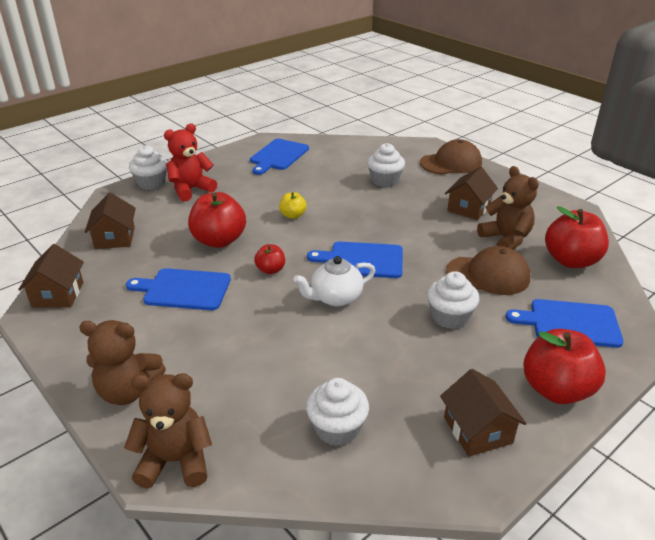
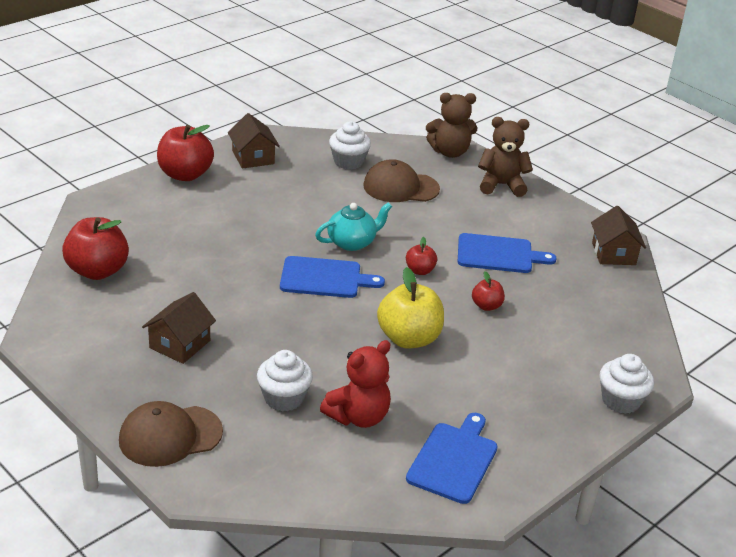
camera: 175 degrees right, 0 degrees up
(115, 238) = (606, 313): brown house -> none
(191, 190) = (558, 386): red teddy bear -> red teddy bear (358, 416)
(219, 240) = (486, 306): red apple -> red apple, size x0.51
(293, 215) = (409, 338): yellow apple -> yellow apple, size x1.95
(335, 297) = (352, 242): white teapot -> turquoise teapot
(450, 317) = (249, 223): white cupcake -> none
(488, 275) = (196, 258): brown cap -> brown cap (400, 187)
(506, 239) = (155, 298): brown teddy bear -> none
(570, 323) = (143, 215): blue cutting board -> none

